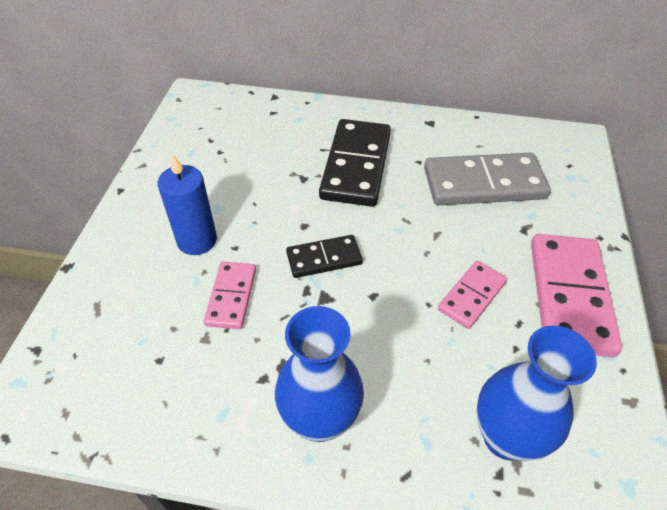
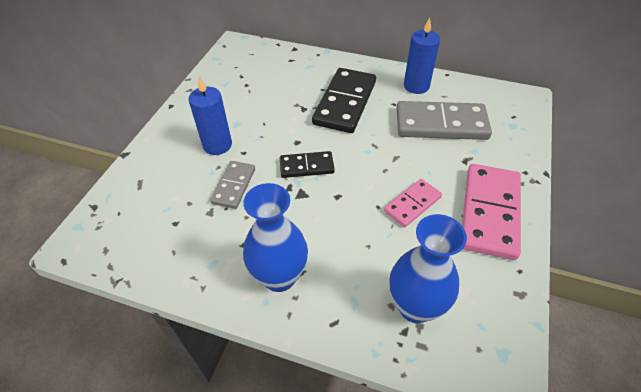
camera: 10 degrees right, 0 degrees up
(231, 297) = (234, 186): pink domino -> grey domino
(442, 135) = (416, 86): none -> blue candle

